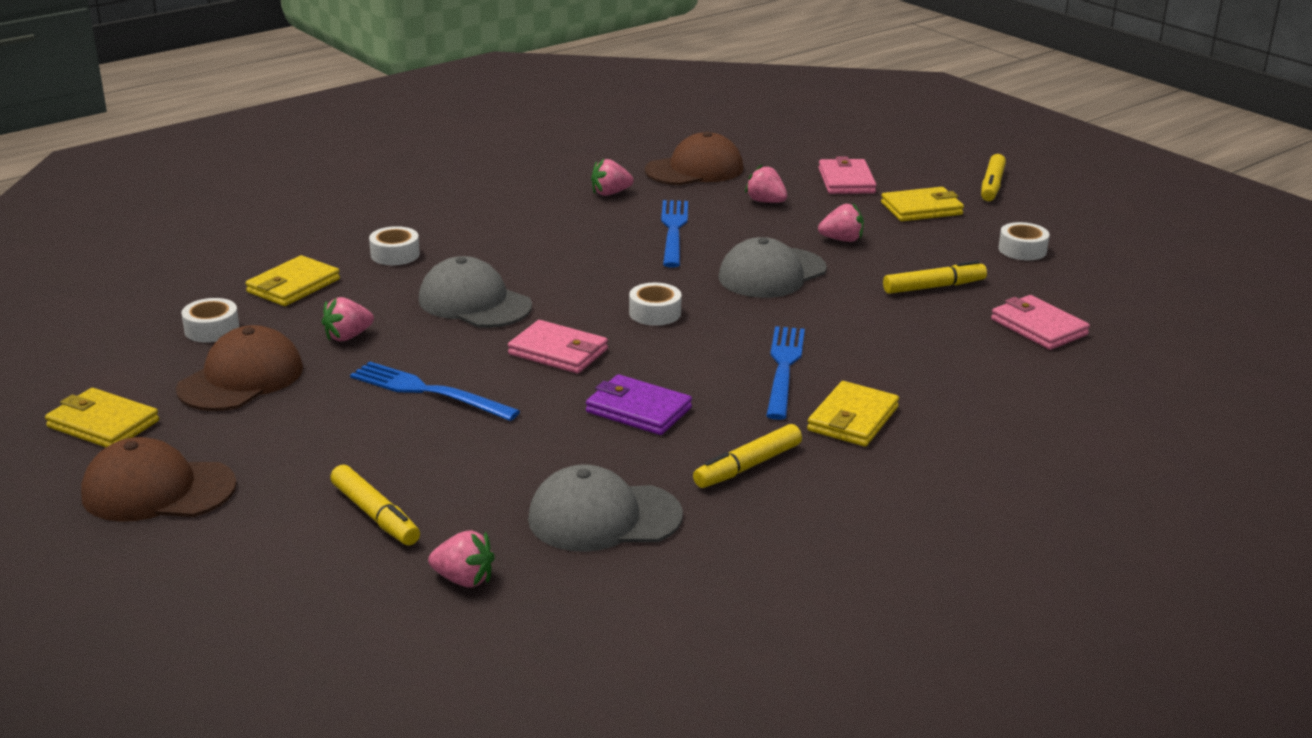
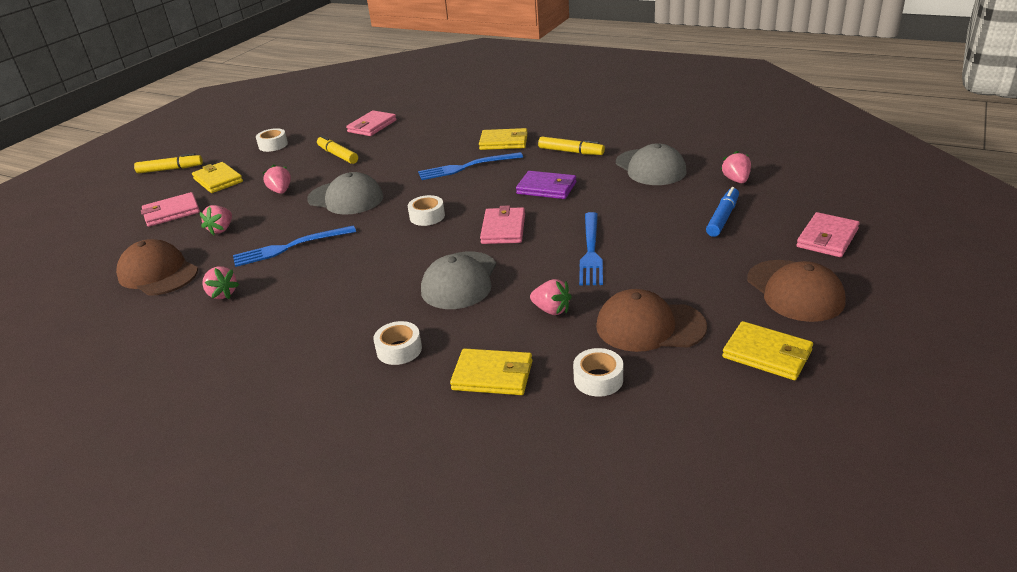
camera: 110 degrees left, 5 degrees up
(103, 424) = (767, 354): yellow wallet -> yellow wallet turned 60 degrees counterclockwise
(211, 575) = (827, 238): none -> pink wallet
(375, 515) = (723, 218): yellow marker -> blue marker
(638, 410) = (546, 188): purple wallet -> purple wallet turned 75 degrees counterclockwise

